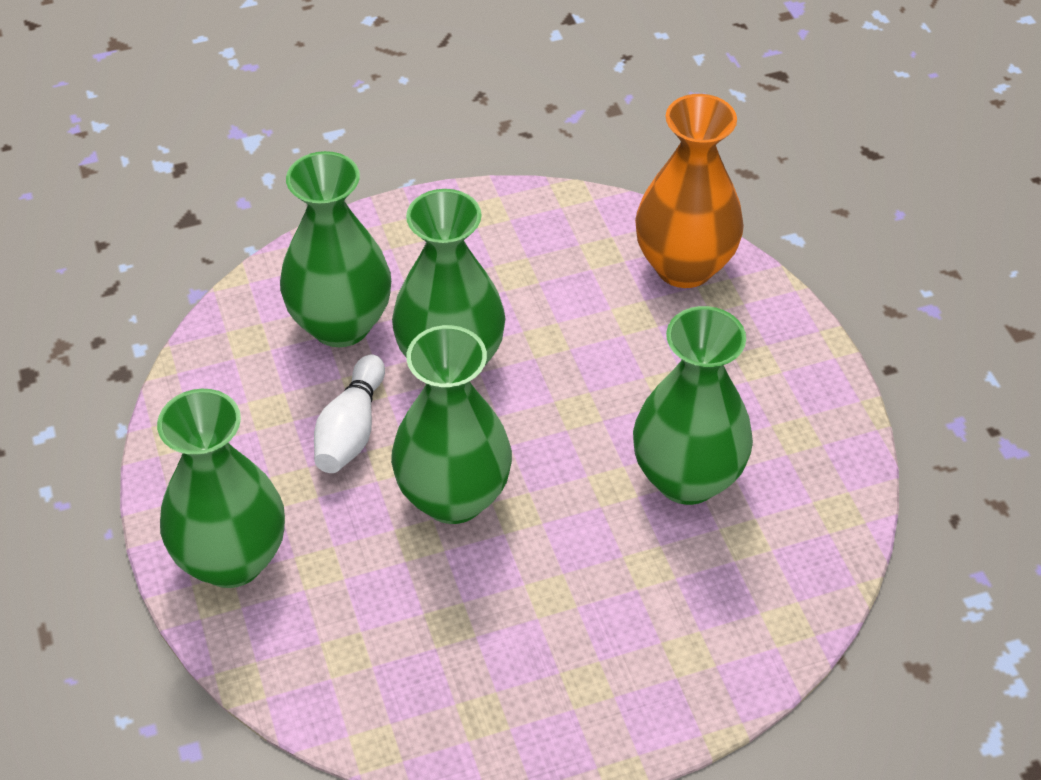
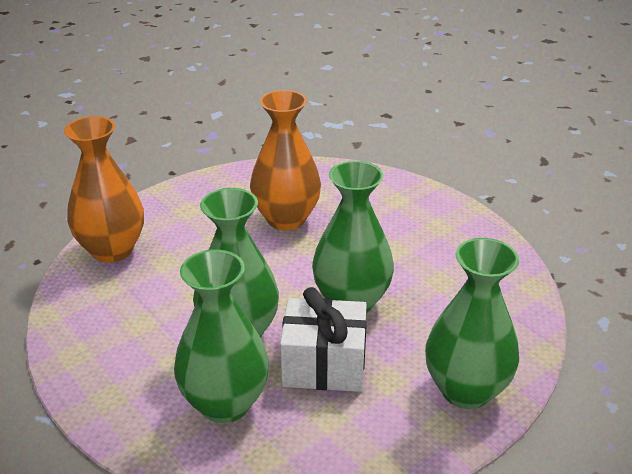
camera: 110 degrees left, 15 degrees down
(351, 430) = (324, 365): white bowling pin -> white gift
(687, 478) = (286, 219): green vase -> orange vase

